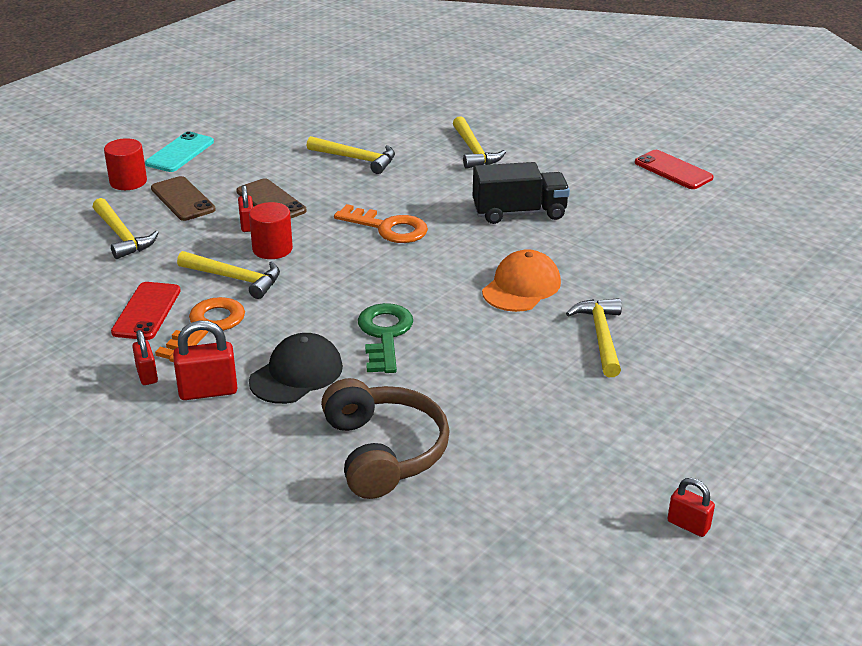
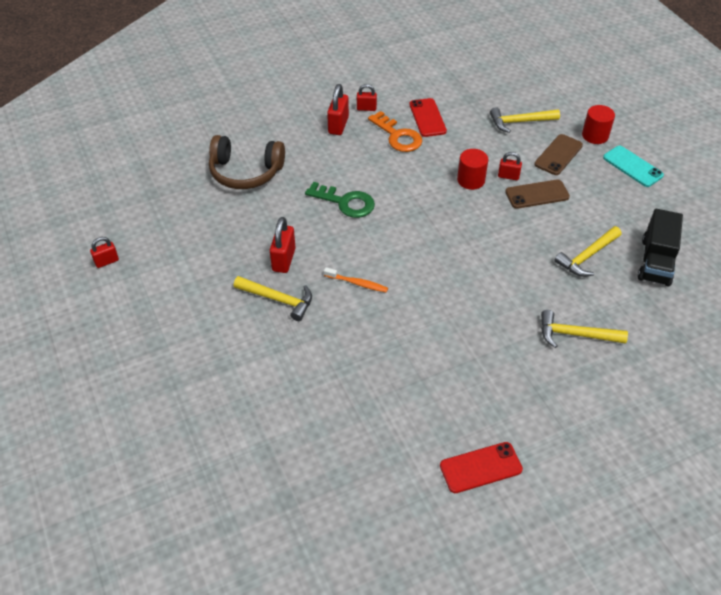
camera: 115 degrees right, 15 degrees up
(146, 311) = (427, 118): red phone -> red phone turned 45 degrees clockwise
(183, 199) = (558, 155): brown phone -> brown phone turned 45 degrees counterclockwise
(235, 279) = (443, 157): yellow hammer -> none
(296, 374) = (331, 159): black cap -> none
(388, 228) = (470, 242): orange key -> none
(519, 212) = (457, 322): black truck -> black truck (655, 261)
(521, 287) = (357, 283): orange cap -> orange toothbrush
(533, 353) = (284, 260): none -> red padlock

